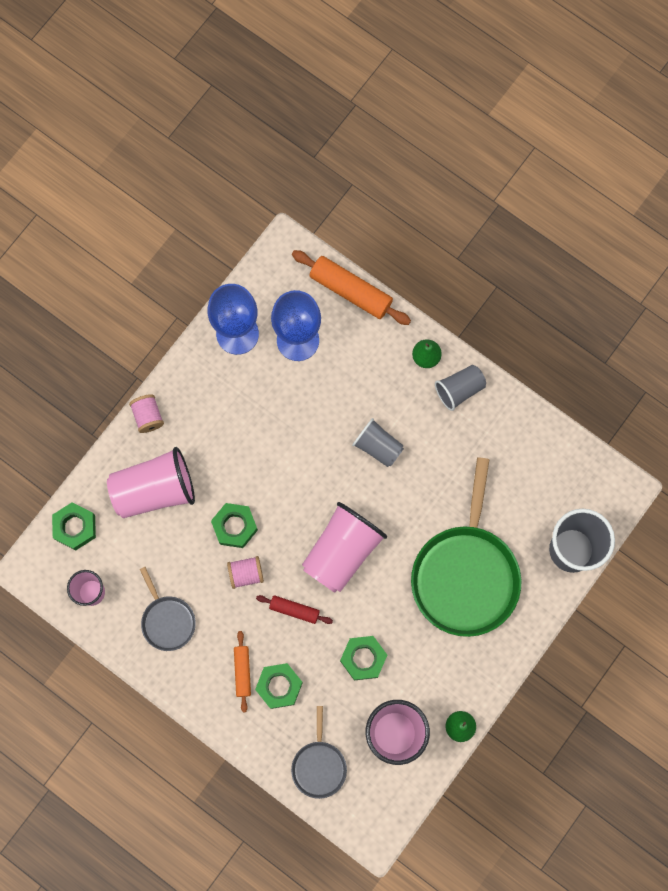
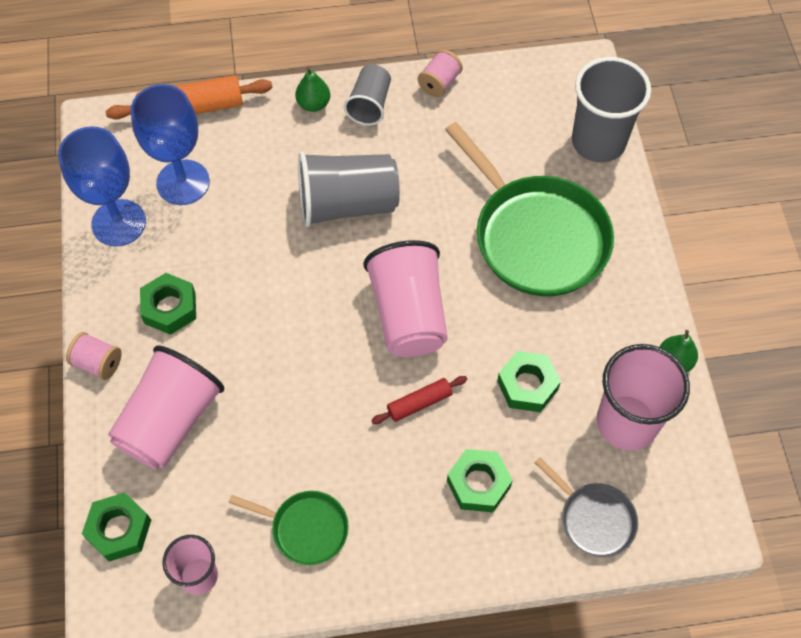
camera: 45 degrees left, 15 degrees down
(167, 620) = (306, 528): grey pan -> green pan
(234, 526) = (285, 383): green nut -> green nut (170, 308)
(242, 671) = (430, 504): orange rolling pin -> none
(246, 574) = (339, 414): pink spool -> pink spool (439, 83)
(378, 446) = (347, 204): grey cup -> grey cup, size x1.72

